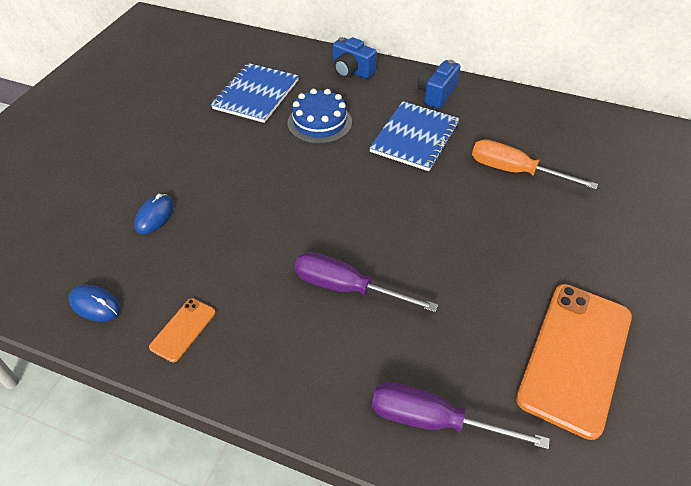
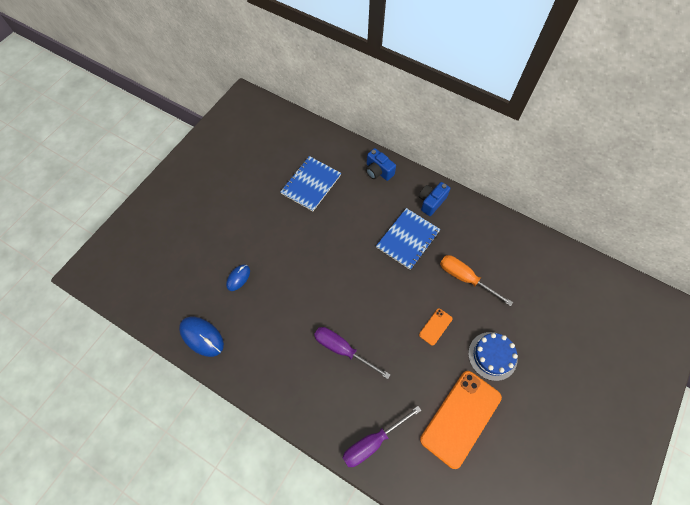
camera: 10 degrees right, 15 degrees up
(95, 305) = (202, 336): blue mouse -> blue mouse, size x1.61
(183, 329) = (248, 361): orange phone -> orange phone (435, 327)
(319, 122) = (348, 216): blue cake -> blue cake (492, 356)
(433, 420) = (372, 442): purple screwdriver -> purple screwdriver turned 60 degrees counterclockwise

